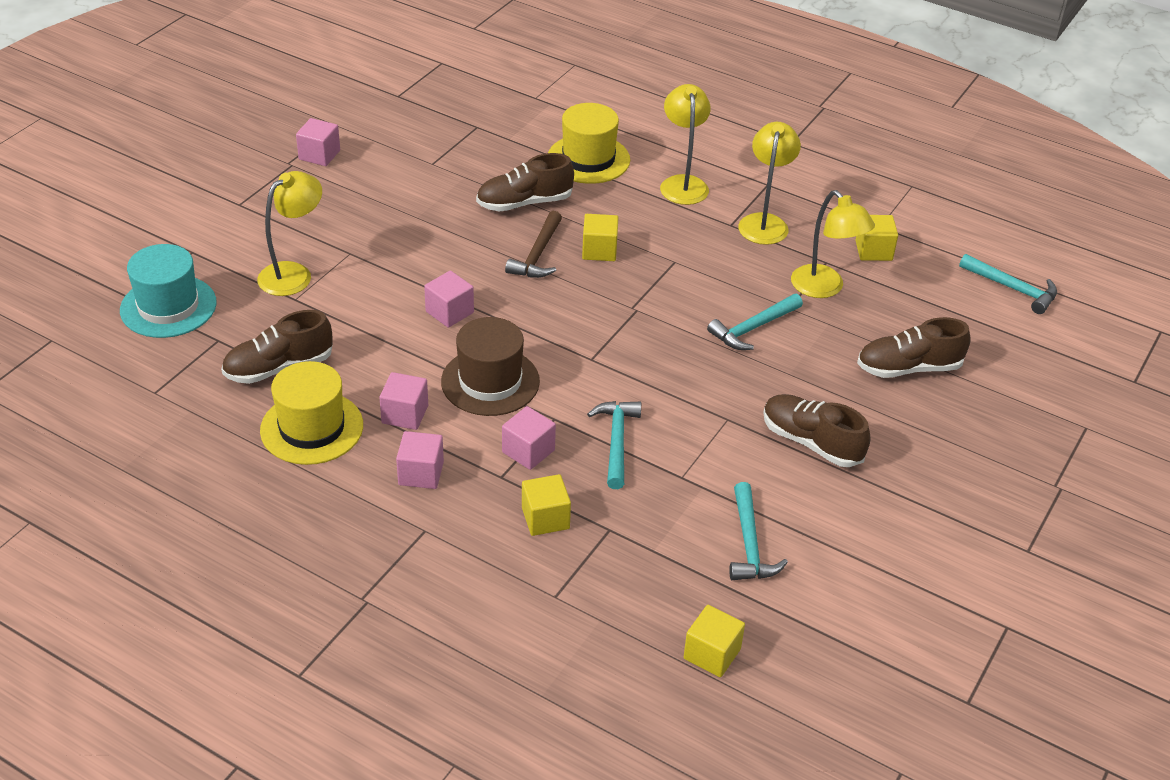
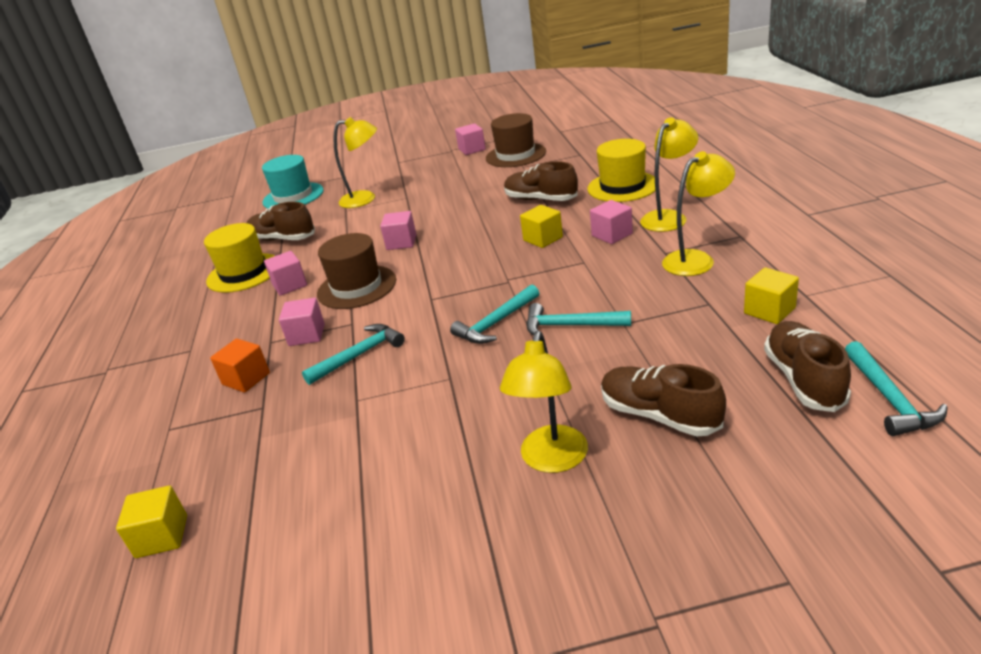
camera: 55 degrees right, 10 degrees down
(396, 148) = (515, 155): none -> brown hat
(421, 473) = (241, 319): pink cube -> pink cube (612, 235)
(538, 255) = (501, 229): brown hammer -> none
(545, 518) = (246, 379): yellow cube -> orange cube
(749, 544) = (315, 475): turquoise hammer -> turquoise hammer (496, 323)
(811, 442) = (480, 428): brown shoe -> brown shoe (803, 380)
(824, 288) = (676, 321): yellow lamp -> yellow lamp (551, 460)

